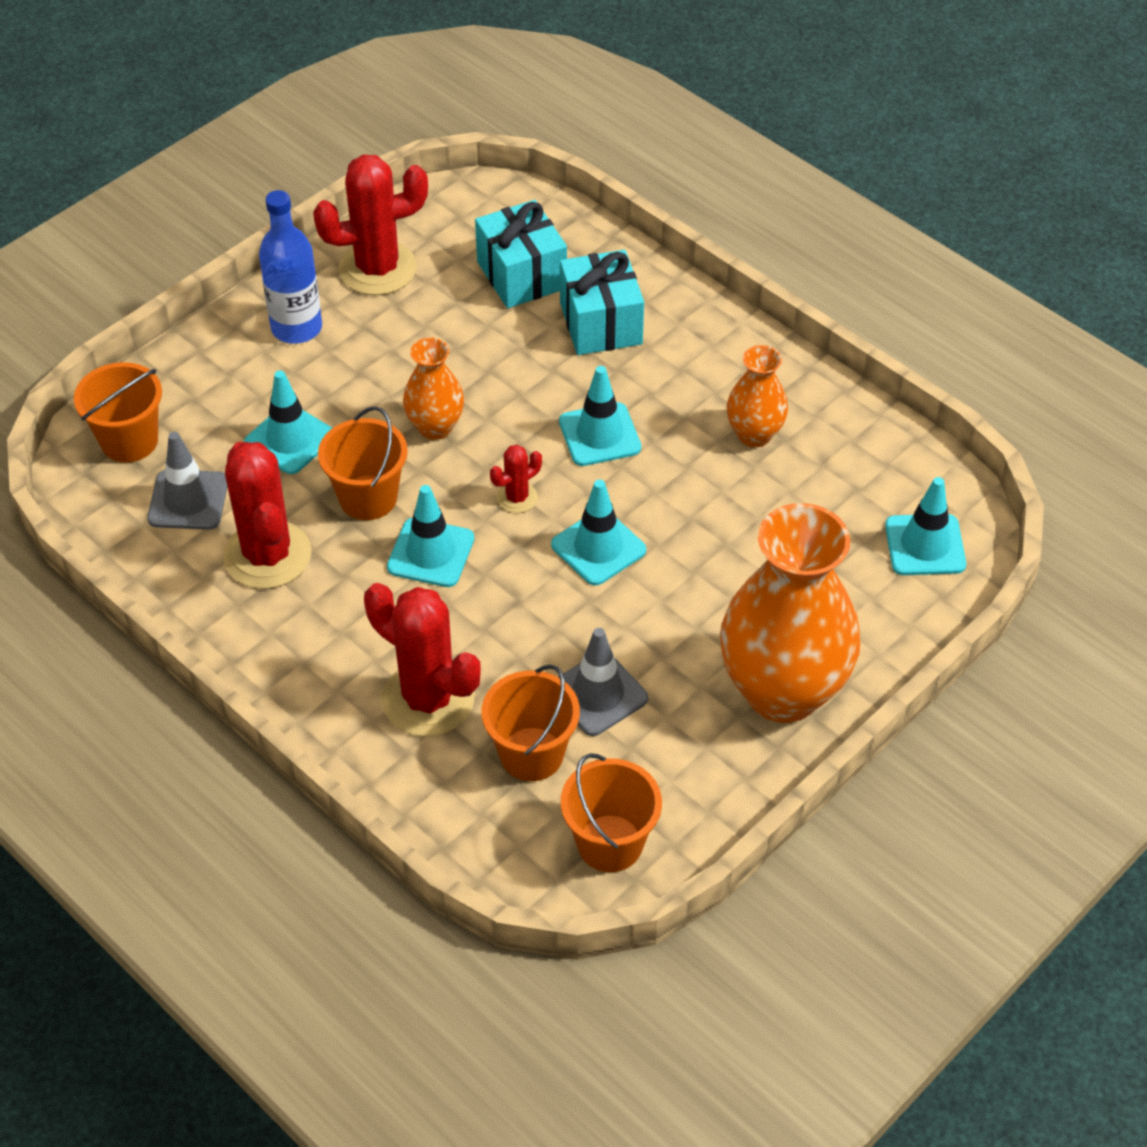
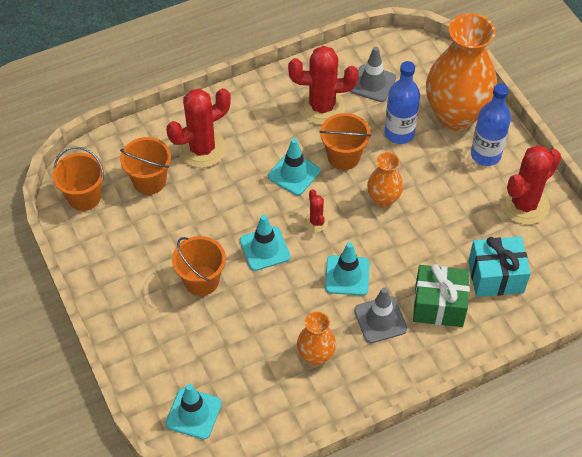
camera: 110 degrees right, 5 degrees up
(129, 441) = (424, 68): orange bucket -> orange bucket (201, 280)
(290, 439) = (399, 133): turquoise traffic cone -> blue bottle
(377, 269) = (524, 204): red cactus -> red cactus turned 45 degrees clockwise
(598, 694) = (170, 218): grey traffic cone -> grey traffic cone (380, 320)
(600, 323) = (439, 305): turquoise gift -> green gift
(782, 691) = (131, 300): orange vase -> orange vase (455, 115)

